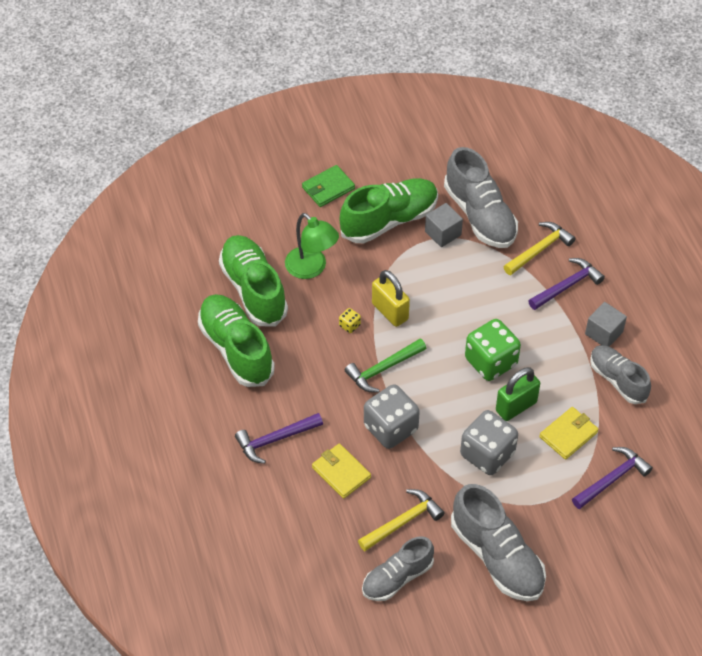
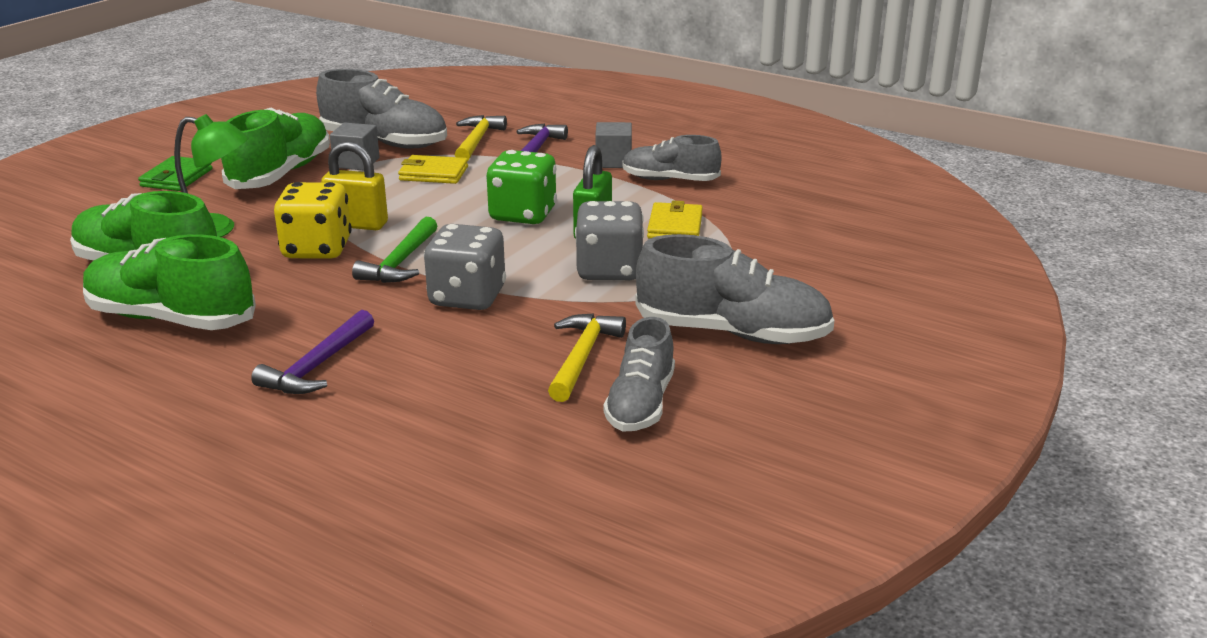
camera: 40 degrees left, 25 degrees down
(341, 472) = (447, 354): yellow wallet -> yellow wallet (433, 173)
(349, 325) = (317, 249): yellow dice -> yellow dice, size x2.42
(612, 479) = (762, 234): purple hammer -> none

